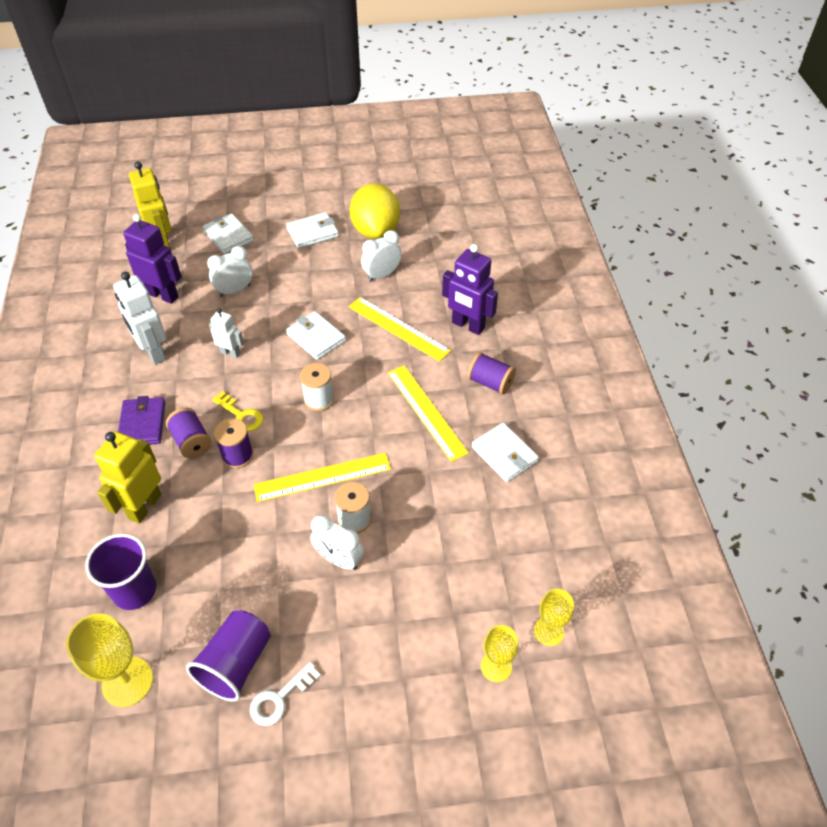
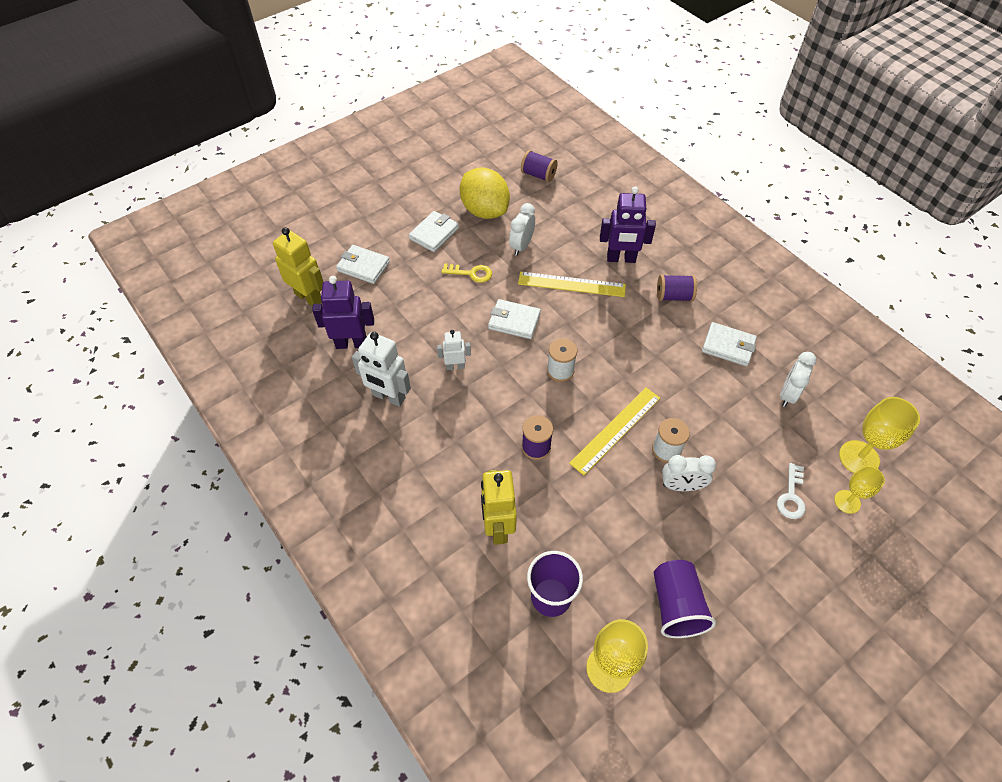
camera: 30 degrees left, 5 degrees up
(142, 424) = (434, 461): purple wallet -> none
(192, 442) = (489, 455): purple spool -> purple spool (538, 175)
(235, 291) = (411, 312): white clock -> white clock (788, 394)
(241, 415) = (510, 413): yellow key -> yellow key (471, 273)
(279, 698) = (728, 611): white key -> white key (791, 496)
(426, 412) = (648, 341): yellow ruler -> none
(549, 631) = (859, 458): yellow goblet -> yellow goblet, size x1.59

